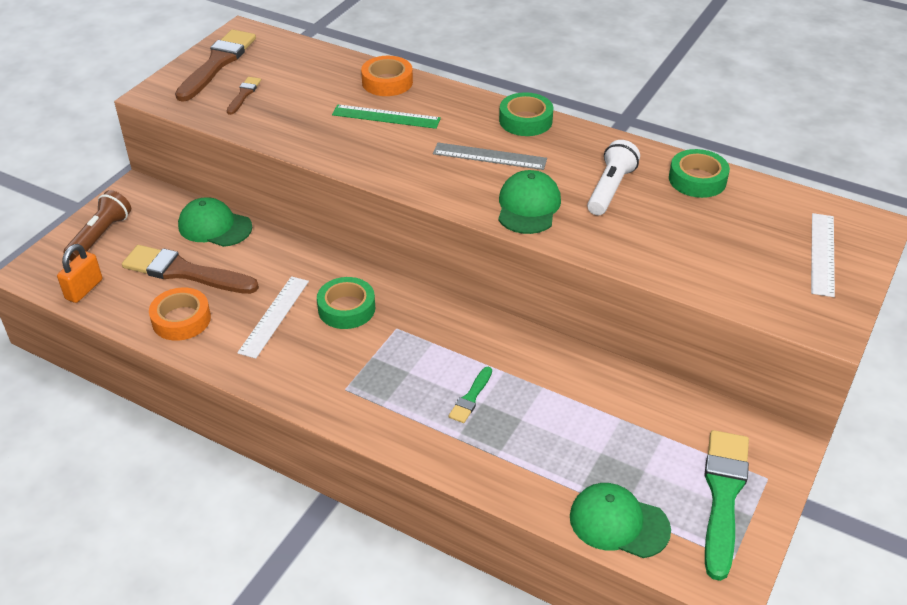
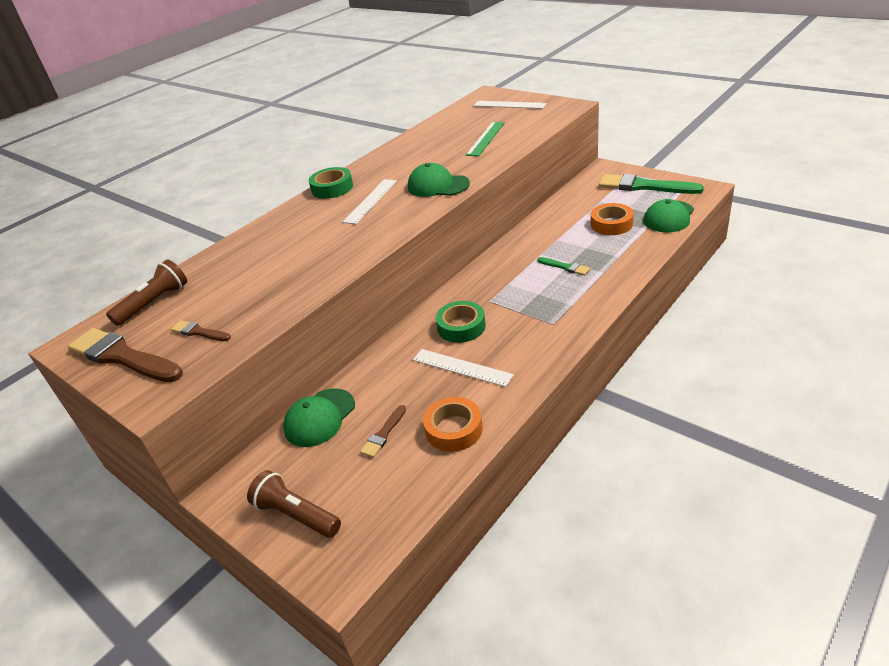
camera: 75 degrees left, 5 degrees down
(84, 289) = (387, 517): orange padlock -> none
(184, 272) = (383, 434): brown brush -> brown brush, size x0.48
(296, 57) = (154, 303): none -> brown flashlight
(386, 116) = (290, 248): green ruler -> green ruler (485, 138)
(387, 82) = (236, 249): orange tape -> orange tape (611, 224)
(489, 156) = (371, 201): grey ruler -> white ruler
(610, 189) = (428, 159): white flashlight -> none
(697, 180) = (429, 133): green tape -> none

